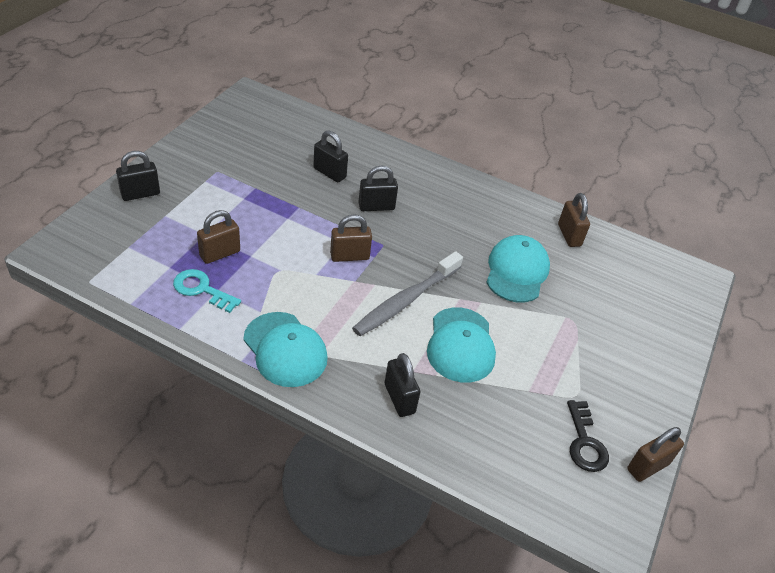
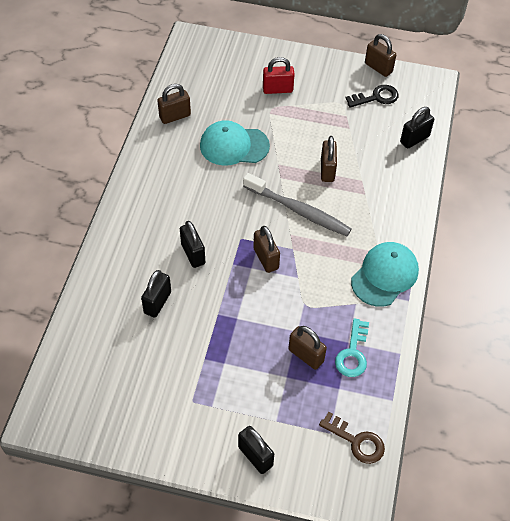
camera: 100 degrees left, 10 degrees up
(106, 262) = (357, 441): none -> brown key
(399, 398) = (392, 197): black padlock -> black padlock (414, 139)
(460, 345) = (327, 170): turquoise cap -> brown padlock
(607, 336) = (277, 89): none -> red padlock

